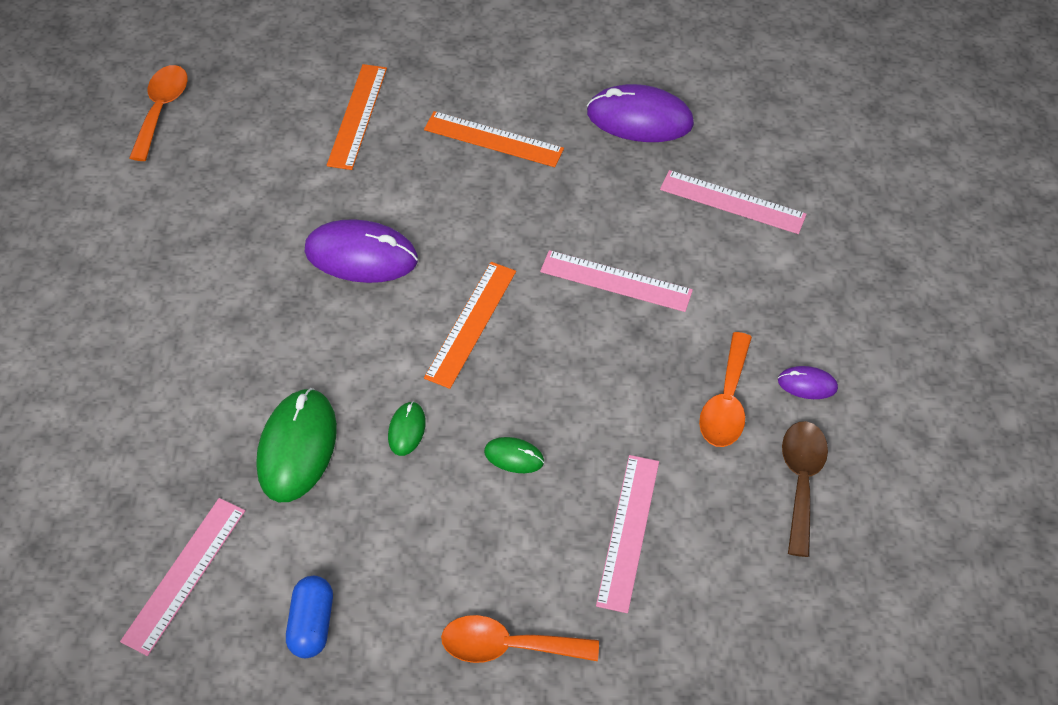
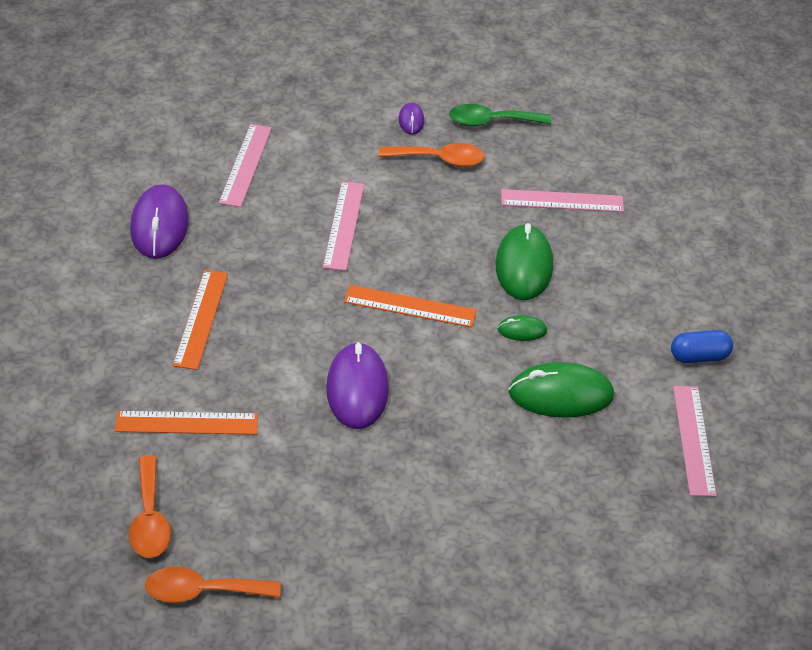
camera: 105 degrees left, 10 degrees down
(185, 574) = (694, 440): pink ruler -> pink ruler turned 75 degrees clockwise
(507, 646) = (670, 252): orange spoon -> orange spoon (149, 519)
(514, 456) = (524, 266): green mouse -> green mouse, size x2.06
(801, 480) = (491, 121): brown spoon -> green spoon

